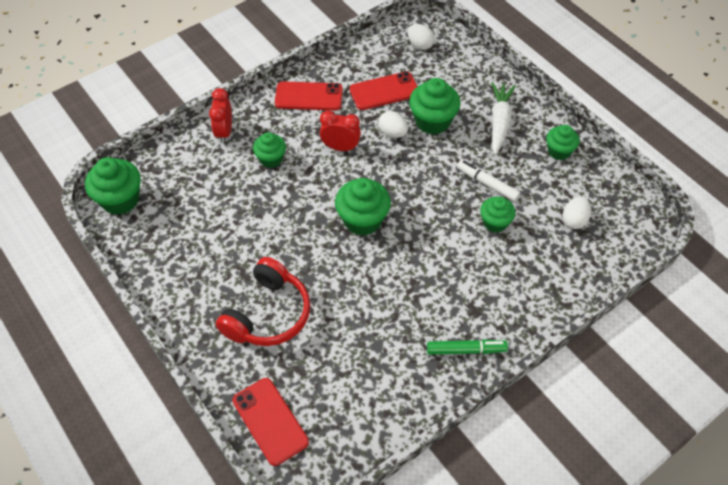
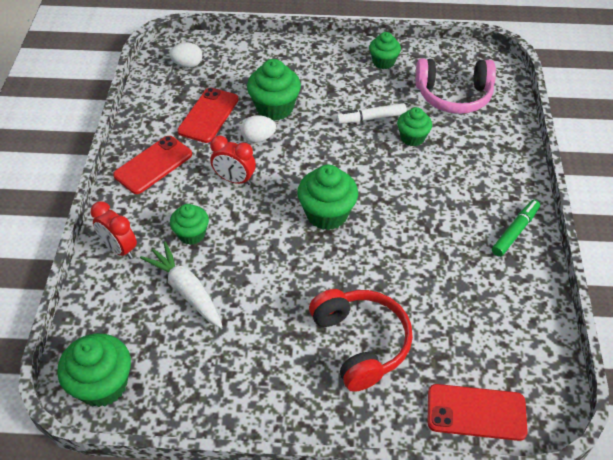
camera: 50 degrees left, 5 degrees down
(340, 147) = (234, 180): red clock -> red clock turned 120 degrees counterclockwise
(499, 122) = (320, 73): white carrot -> white carrot (186, 290)
(574, 220) = (453, 95): white egg -> pink headphones

